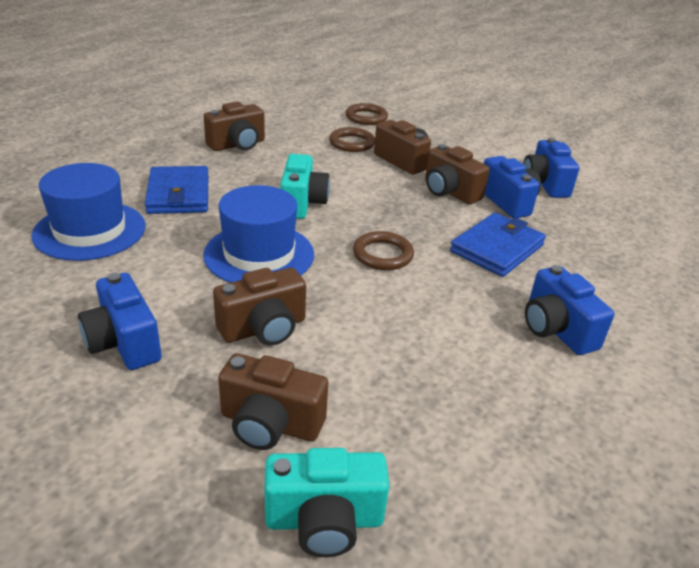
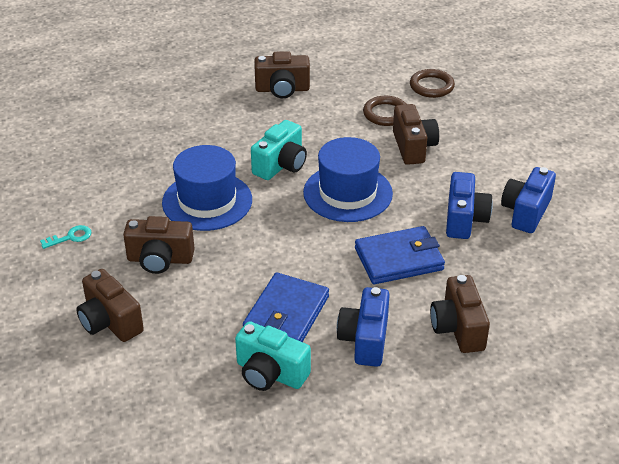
camera: 35 degrees right, 5 degrees up
(90, 230) = (110, 143): blue hat -> blue hat (348, 193)
(124, 342) = (70, 237): blue camera -> turquoise key
(178, 194) = (194, 128): blue wallet -> blue wallet (286, 314)
(324, 520) = (91, 385): turquoise camera -> turquoise camera (270, 373)
(383, 254) = (298, 232): brown ring -> none
(449, 192) = (420, 192): brown camera -> brown camera (458, 328)

